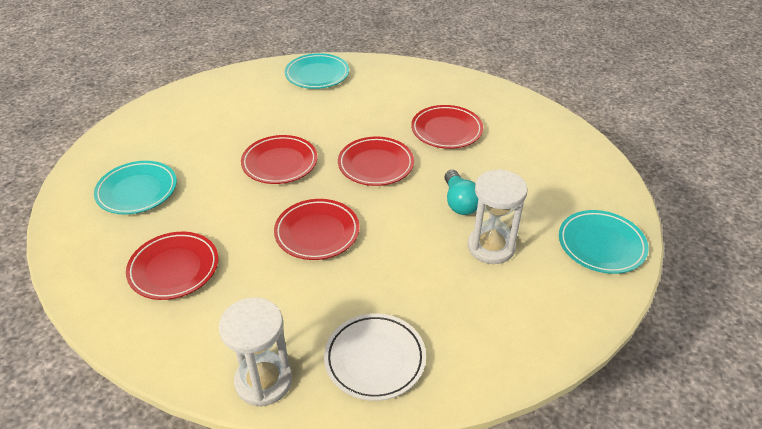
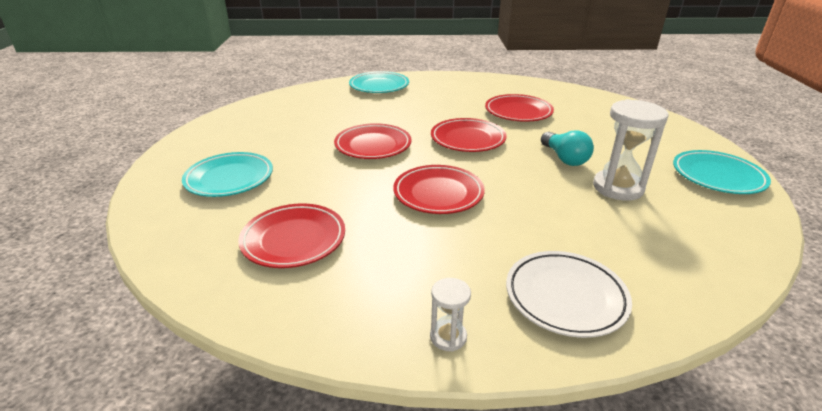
camera: 10 degrees left, 10 degrees down
(263, 381) = (448, 337): white hourglass -> white hourglass, size x0.51

